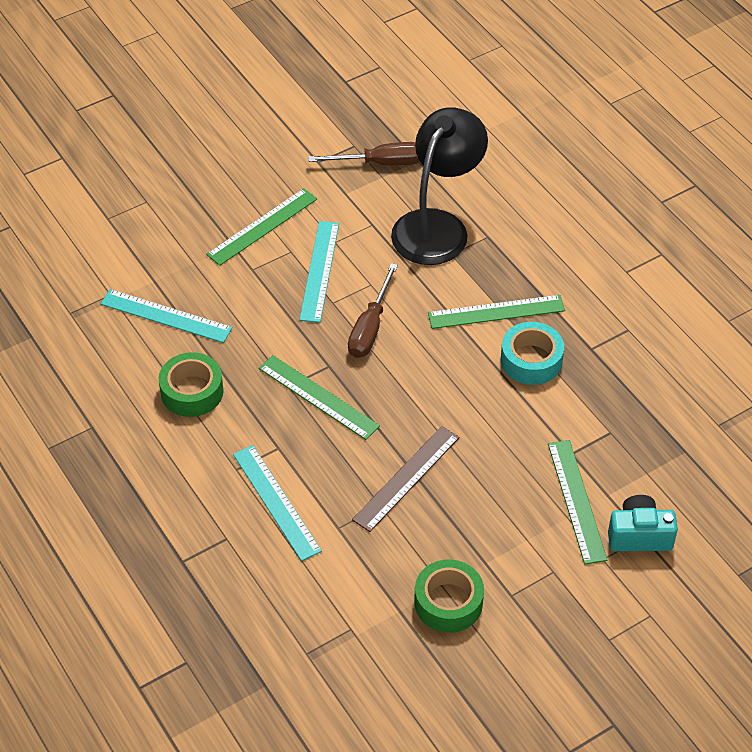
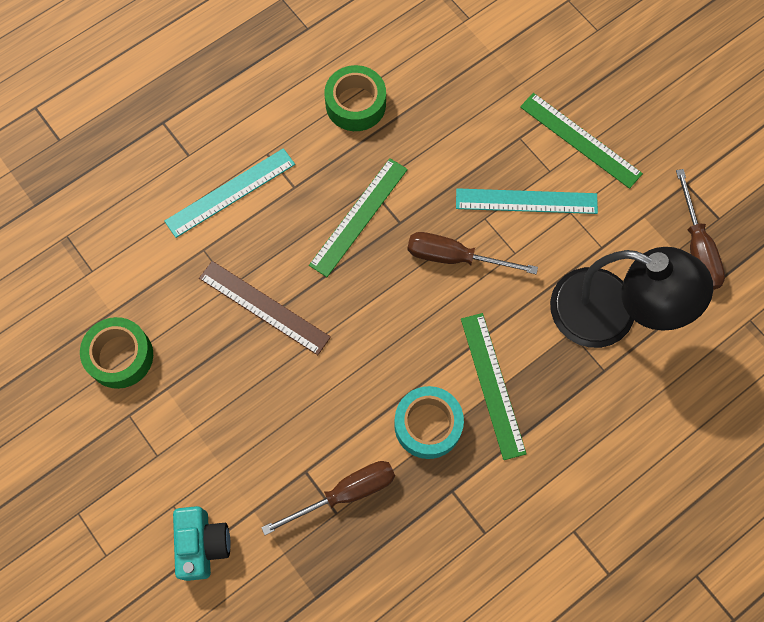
camera: 85 degrees right, 20 degrees up
(166, 316) = (447, 69): turquoise ruler -> none
(576, 501) = (244, 478): green ruler -> none
(592, 424) = (345, 493): none -> brown screwdriver

